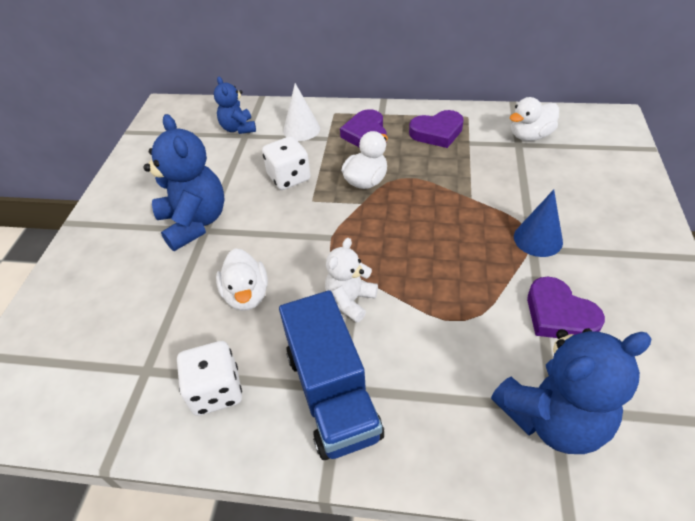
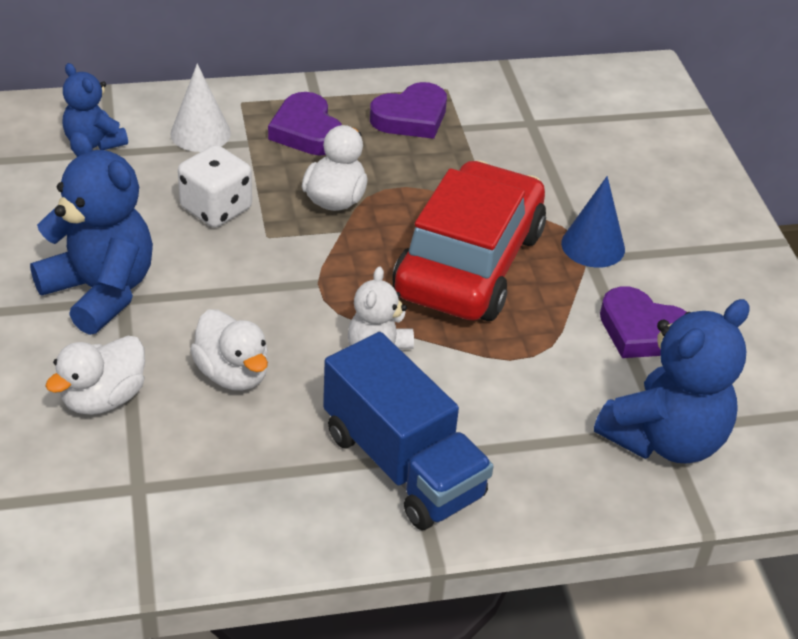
camera: 25 degrees left, 5 degrees down
(216, 391) = (250, 491): white dice -> none
(441, 239) = (469, 263): none -> red car
(530, 136) = (543, 109): white duck -> white duck (103, 398)

